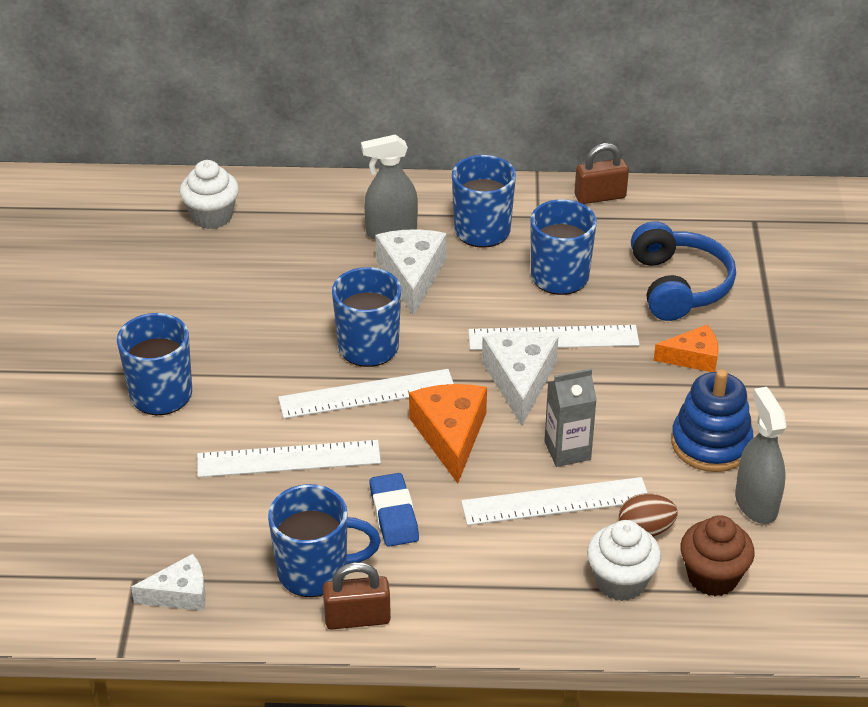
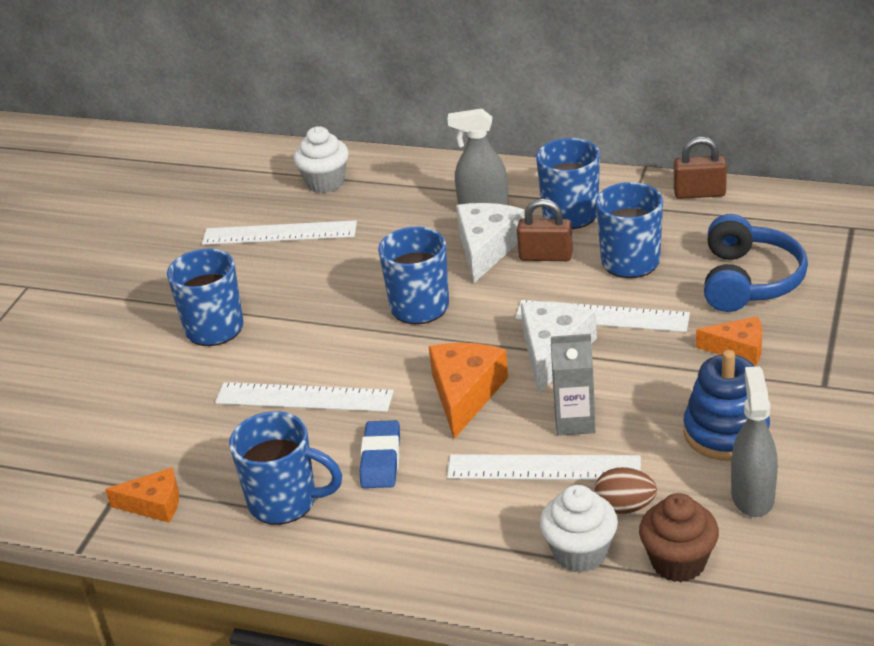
camera: 20 degrees right, 5 degrees down
(180, 594) = (154, 504): white cheese -> orange cheese
(357, 618) = (306, 550): brown padlock -> brown padlock (545, 256)
(367, 394) = (401, 348): white ruler -> white ruler (279, 233)

